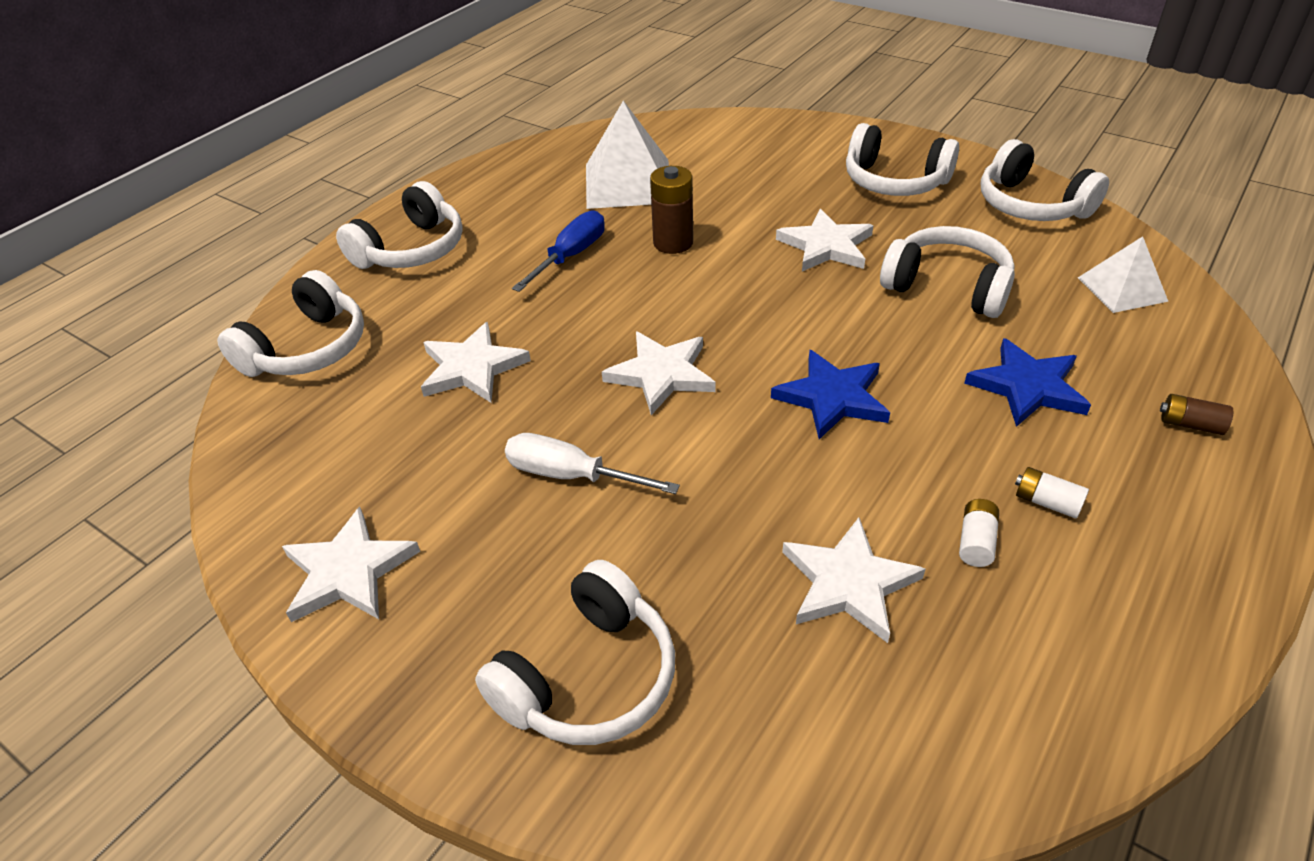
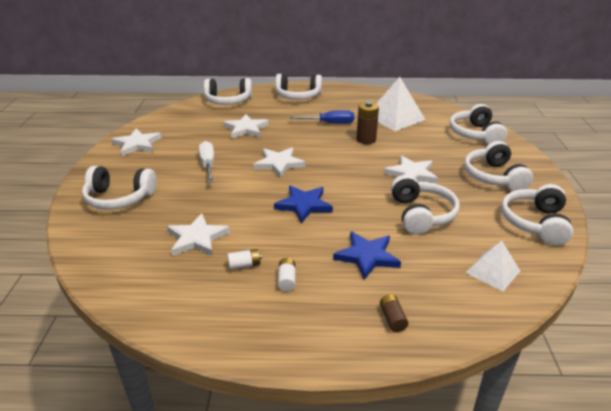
camera: 55 degrees right, 10 degrees down
(761, 140) = (475, 134): none -> white headphones

